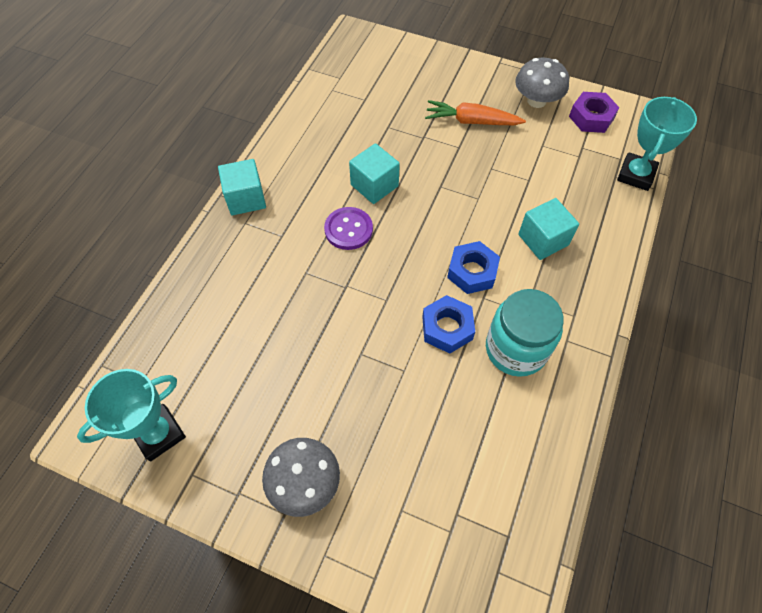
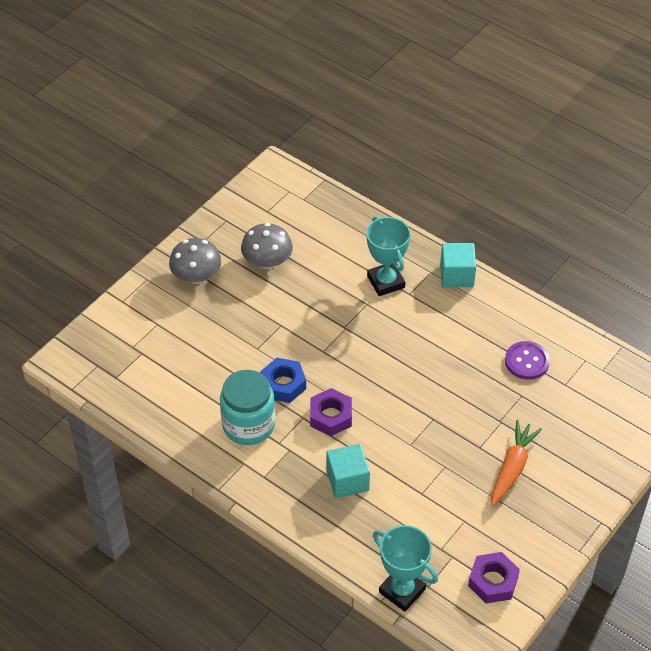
camera: 105 degrees right, 10 degrees down
(159, 434) = (260, 206): turquoise trophy -> turquoise trophy (386, 282)
(348, 229) = (402, 340): purple button -> purple button (527, 361)
(374, 185) = (447, 368): turquoise cube -> none
(472, 272) = (330, 416): blue nut -> purple nut
(536, 101) = (530, 537): grey mushroom -> grey mushroom (267, 261)

